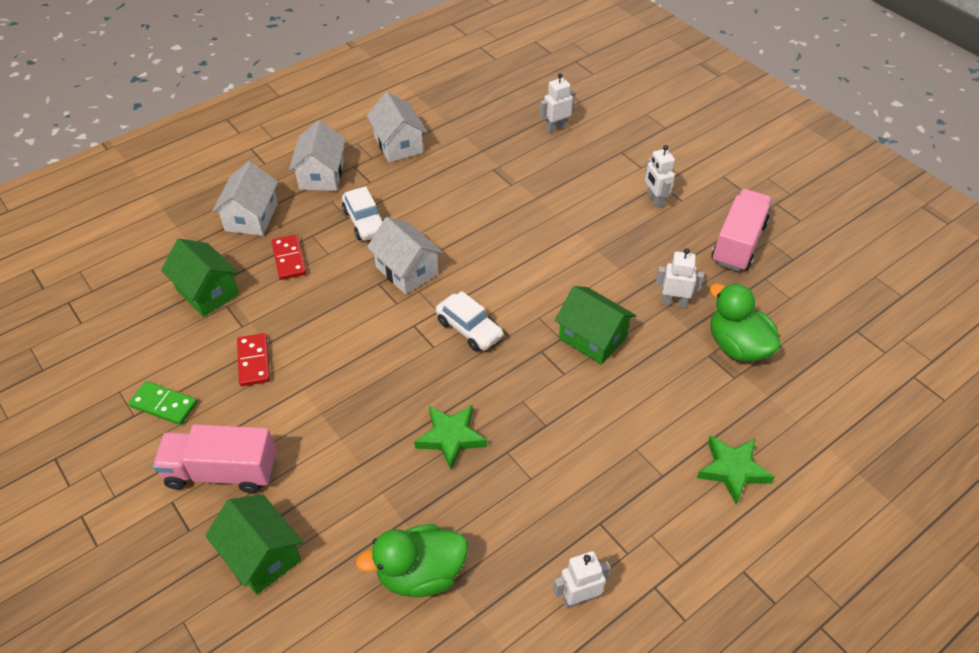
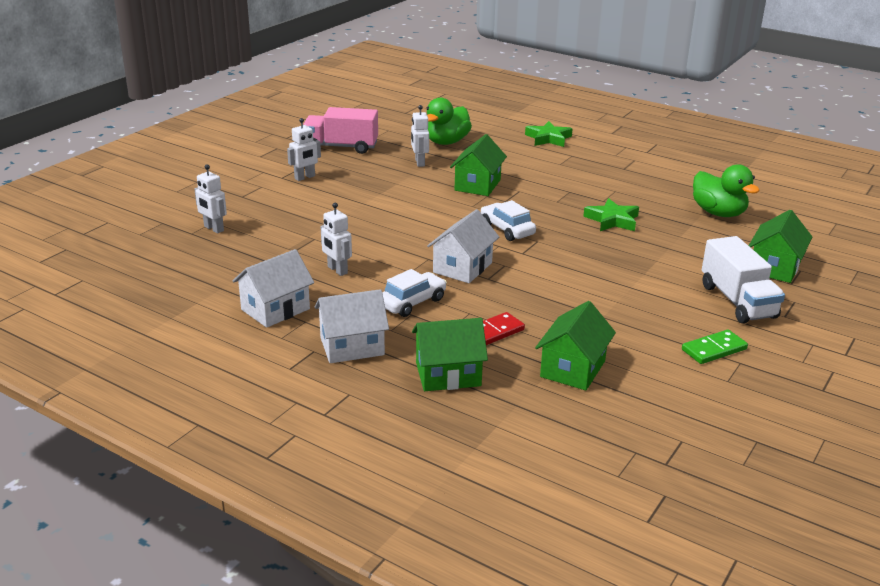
camera: 110 degrees left, 20 degrees down
(164, 404) = (714, 349): green domino -> green domino turned 60 degrees clockwise
(222, 472) = (737, 301): pink truck -> white truck
(251, 217) = (448, 374): white house -> green house
(253, 361) = (627, 317): red domino -> none
(469, 329) = (507, 229): white car -> white car turned 60 degrees counterclockwise
(578, 598) = (677, 169): white robot -> white robot (337, 270)

